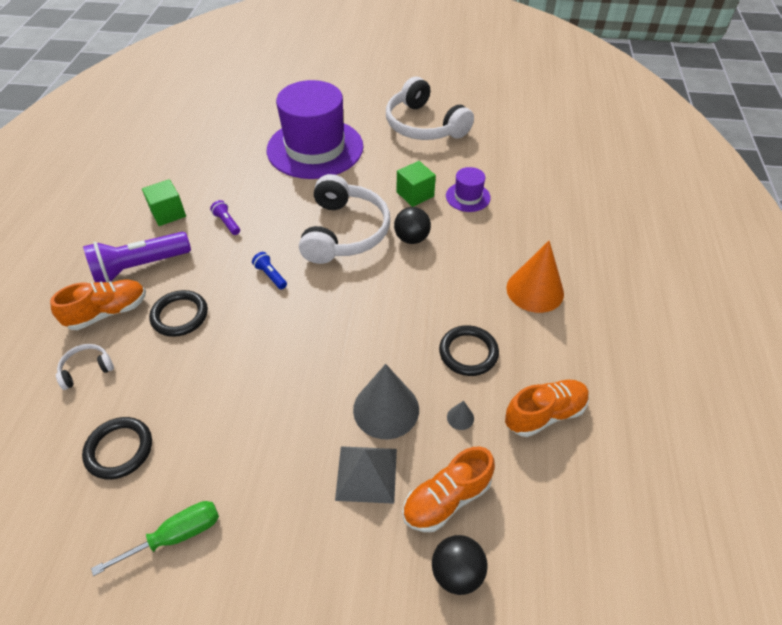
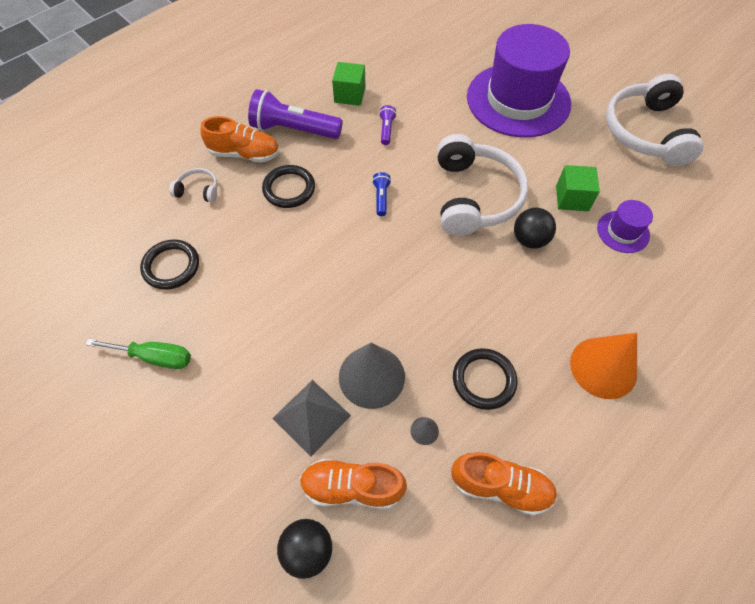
camera: 40 degrees right, 10 degrees up
(344, 232) = (475, 196): white headphones -> white headphones turned 45 degrees counterclockwise

